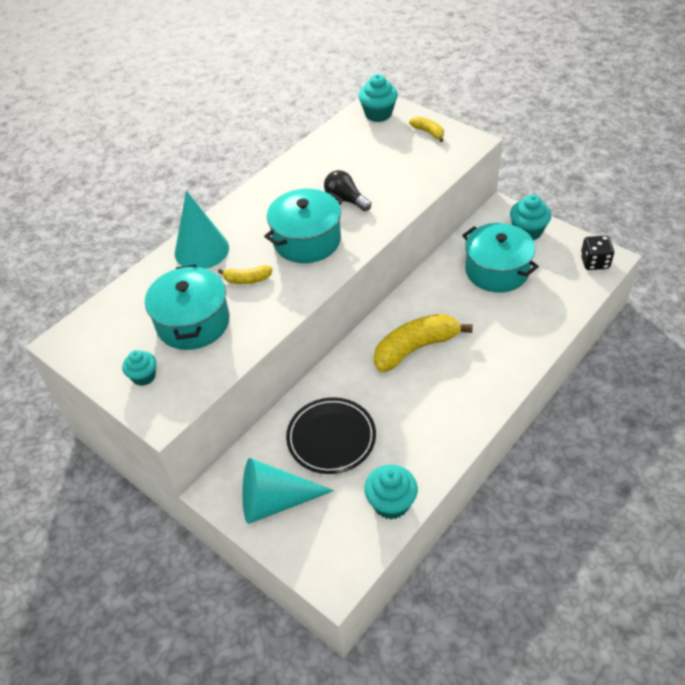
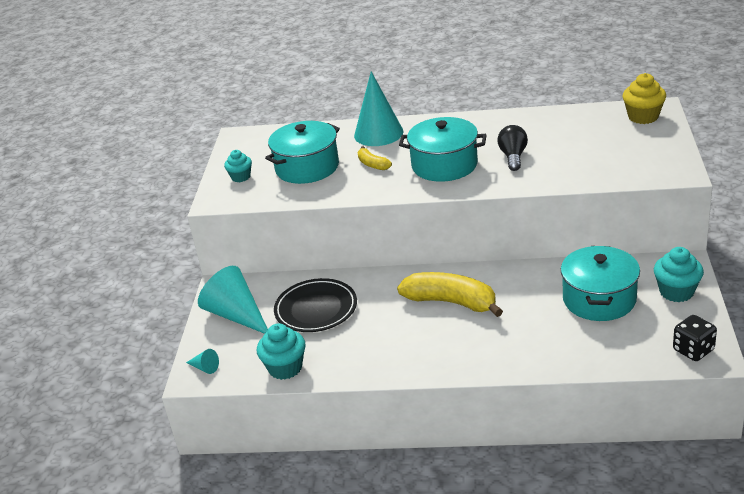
camera: 55 degrees right, 15 degrees down
(329, 566) = (205, 368): none -> turquoise cone
(378, 114) = (643, 117): turquoise cupcake -> yellow cupcake
(428, 132) = (658, 149): yellow banana -> none

